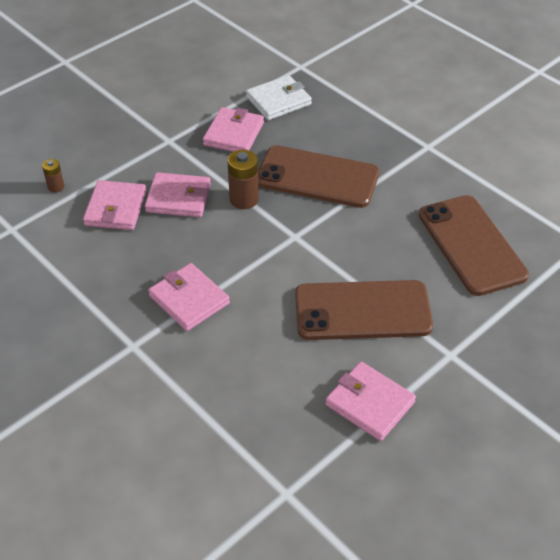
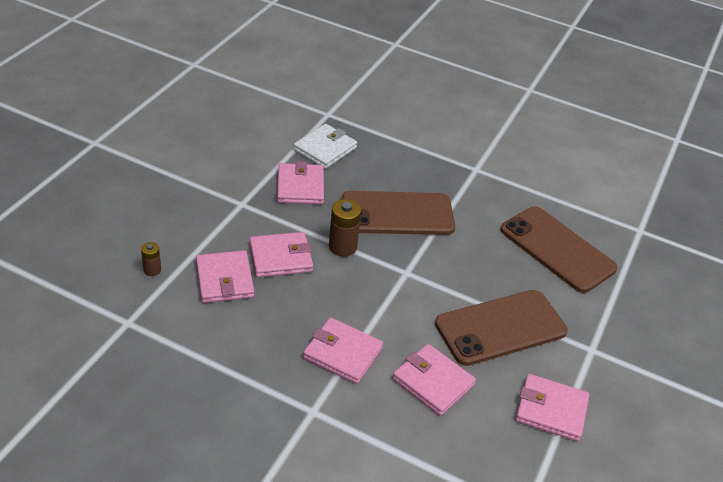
camera: 25 degrees left, 5 degrees down
(262, 347) = (433, 382): none -> pink wallet

